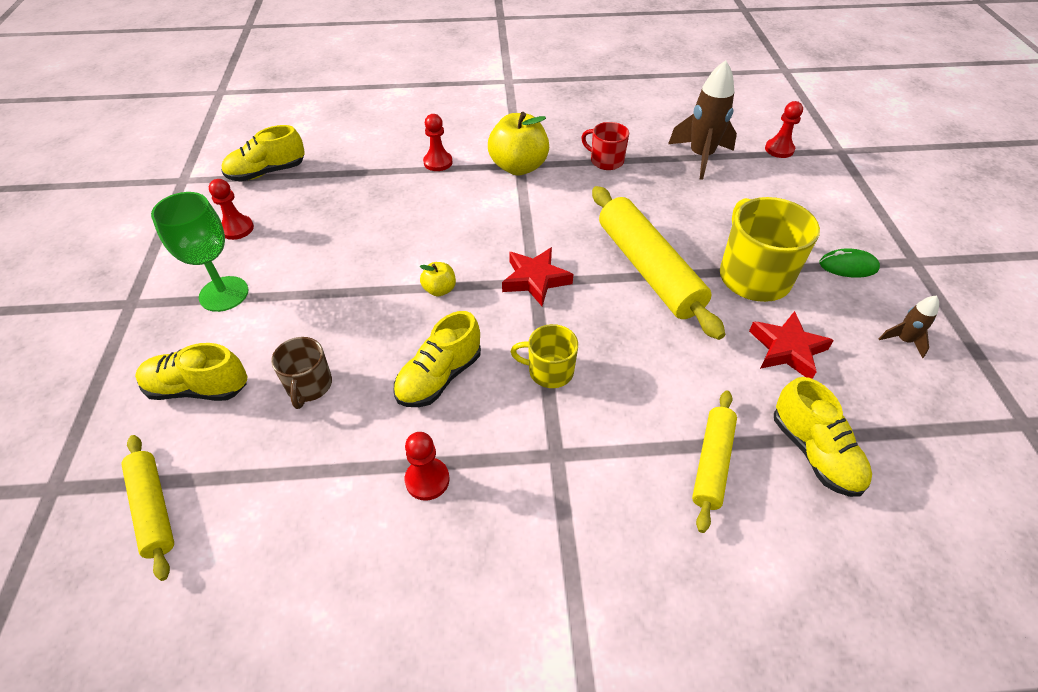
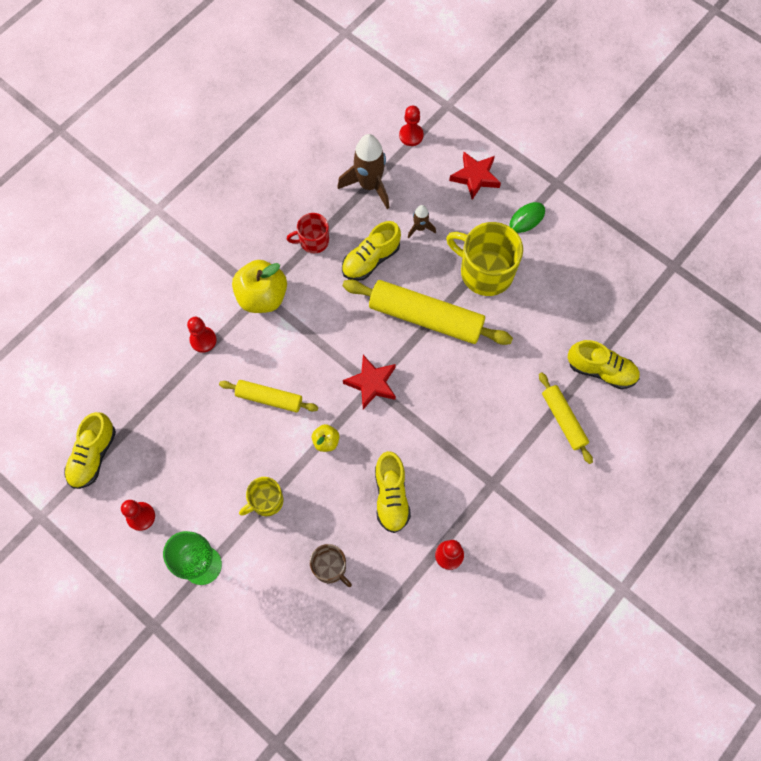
camera: 45 degrees left, 20 degrees up
(153, 509) = (340, 698): yellow rolling pin -> yellow rolling pin (269, 398)
(198, 388) = (273, 628): yellow shoe -> yellow shoe (371, 259)
(549, 371) = (442, 439): yellow mug -> yellow mug (266, 501)
(787, 349) = (542, 313): red star -> red star (475, 177)
(903, 340) = (590, 255): brown rocket -> brown rocket (420, 228)

